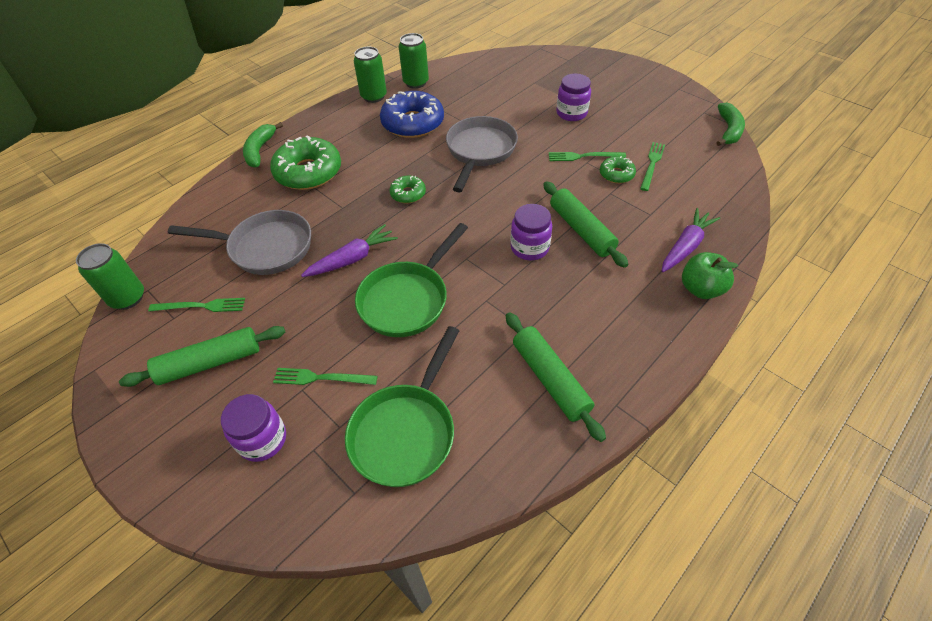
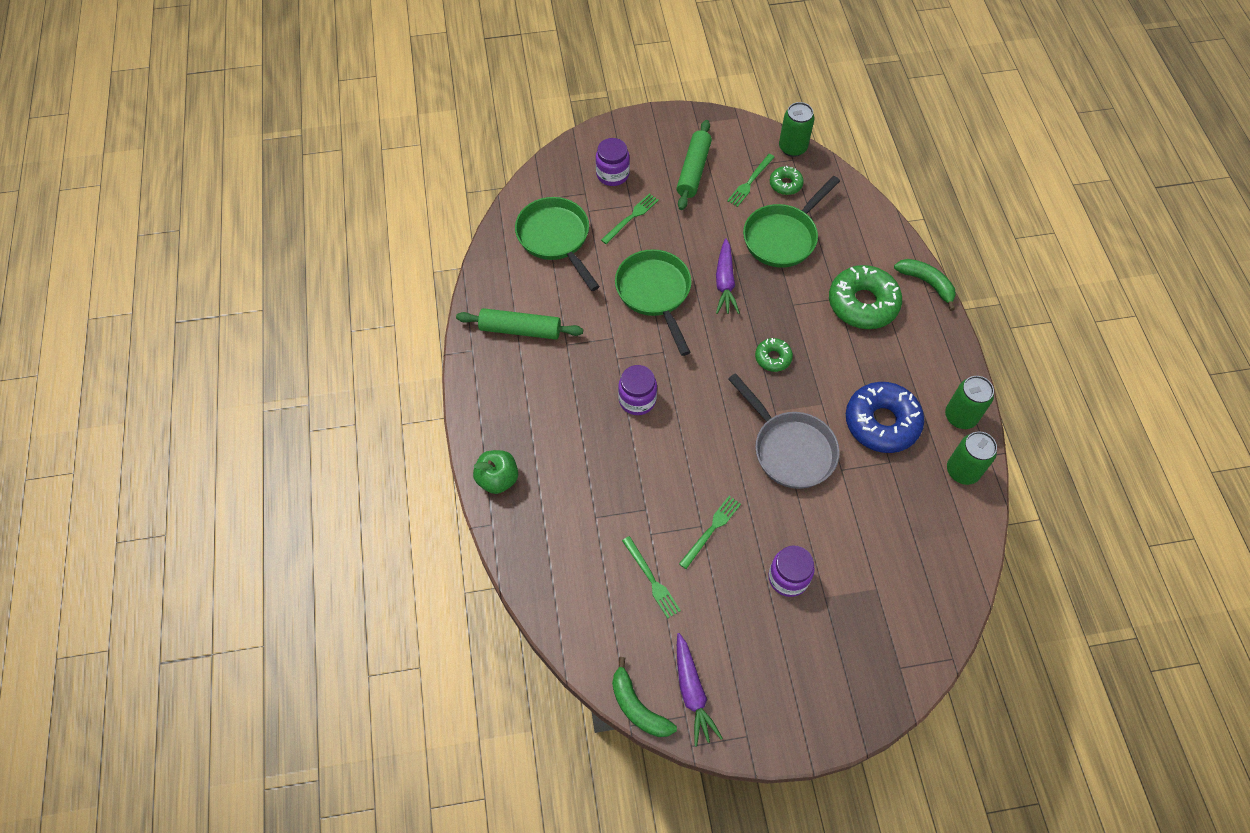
camera: 125 degrees right, 10 degrees up
(265, 248) = (783, 237): grey pan -> green pan
(581, 230) = (623, 450): green rolling pin -> none
(616, 174) = (664, 536): green donut -> green donut (785, 184)
(685, 246) = (541, 509): purple carrot -> purple carrot (692, 692)

